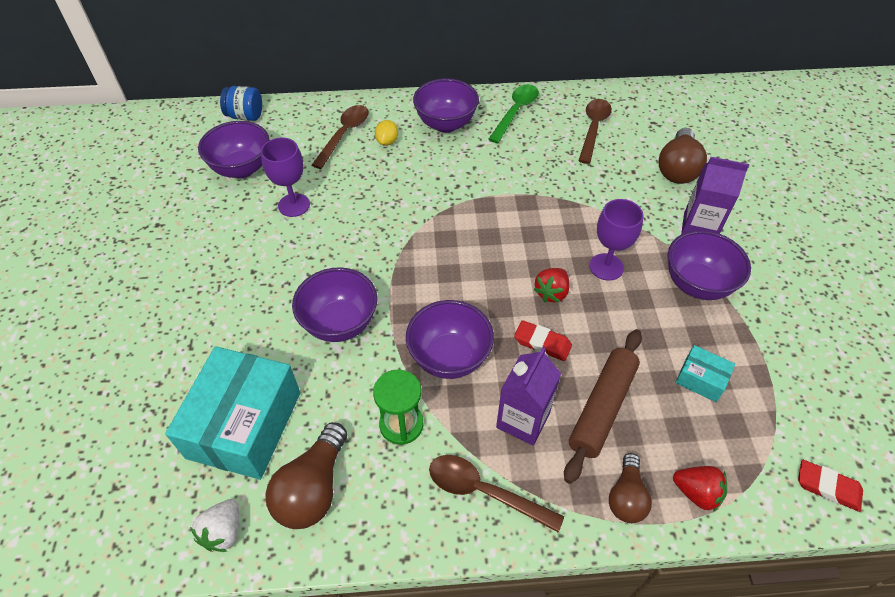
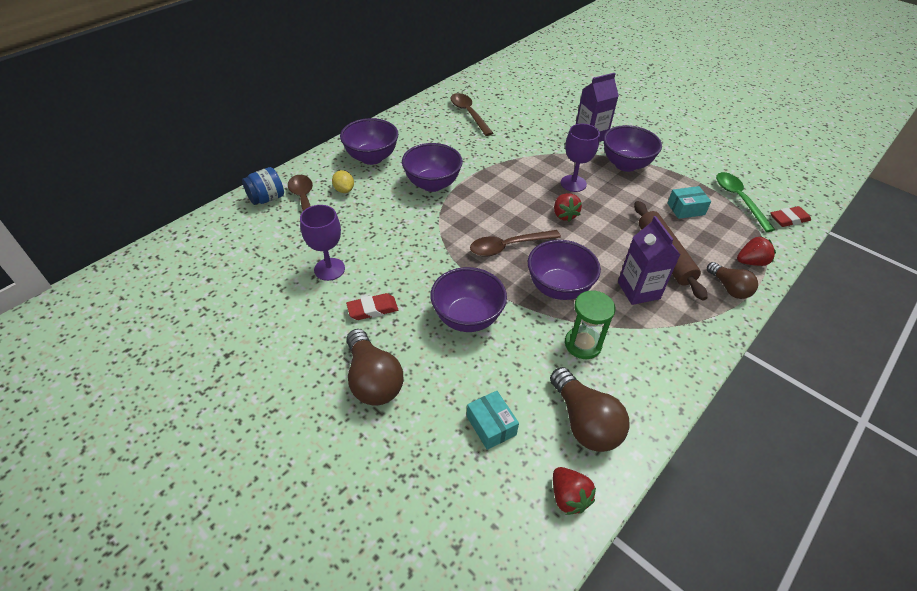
camera: 45 degrees left, 5 degrees down
(223, 531) = (568, 497): white strawberry -> red strawberry
(242, 169) = (249, 271): purple bowl -> purple bowl (432, 184)
(245, 116) = (198, 234): blue jar -> blue jar (267, 198)
(245, 424) = (491, 425): turquoise box -> turquoise box, size x0.45
(484, 491) = (670, 341): brown spoon -> brown spoon (508, 246)
(515, 112) = (409, 127): green spoon -> green spoon (738, 199)
(542, 343) = (595, 244): red eraser -> red eraser (372, 309)
(677, 169) = (541, 112): brown light bulb -> brown light bulb (373, 380)

